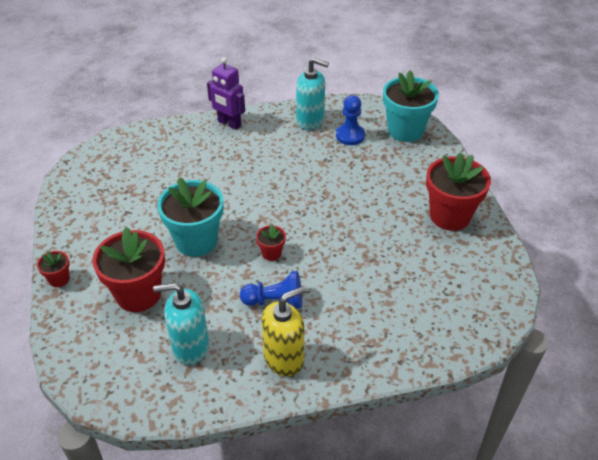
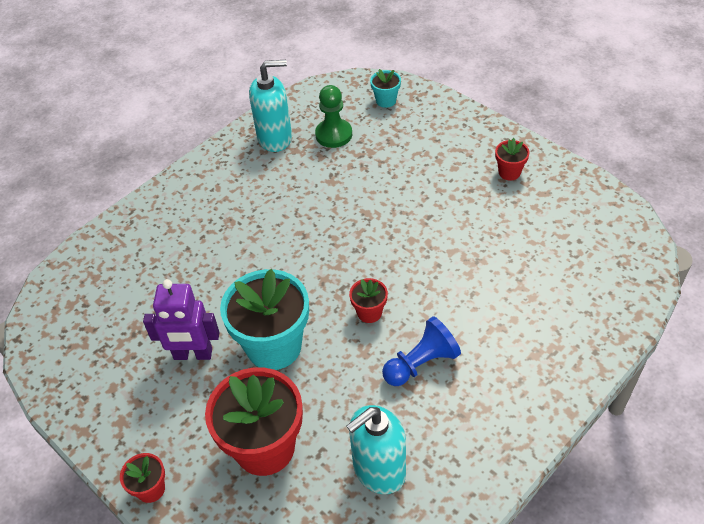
camera: 30 degrees left, 5 degrees up
(229, 124) = (184, 187): purple robot -> purple robot (193, 354)
(284, 358) = (486, 420): yellow soap dispenser -> none
(350, 136) = (334, 134): blue pawn -> green pawn
(405, 130) = (386, 101): turquoise flower pot -> turquoise flower pot, size x0.46
(450, 216) = (509, 172): red flower pot -> red flower pot, size x0.46

